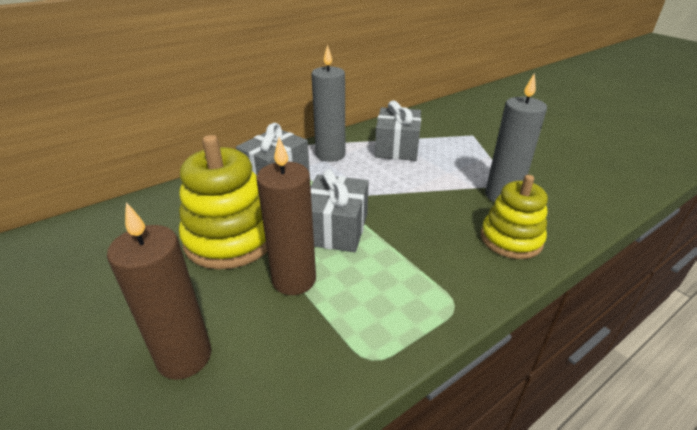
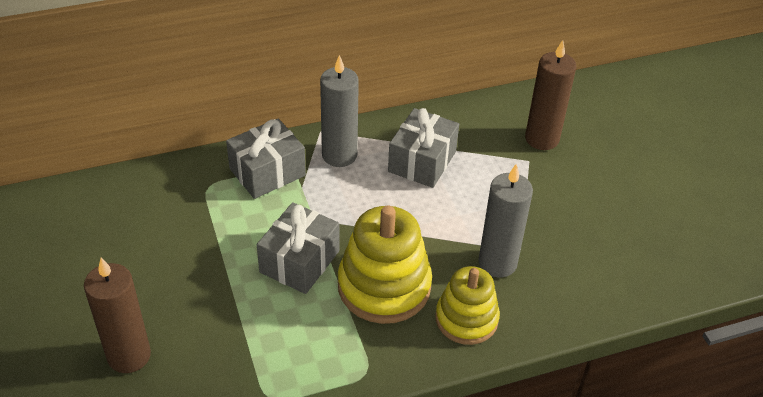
camera: 15 degrees right, 10 degrees up
(231, 238) = (196, 248): yellow stacking toy -> yellow stacking toy (384, 286)
(294, 280) = (238, 309): brown candle -> brown candle (542, 139)

